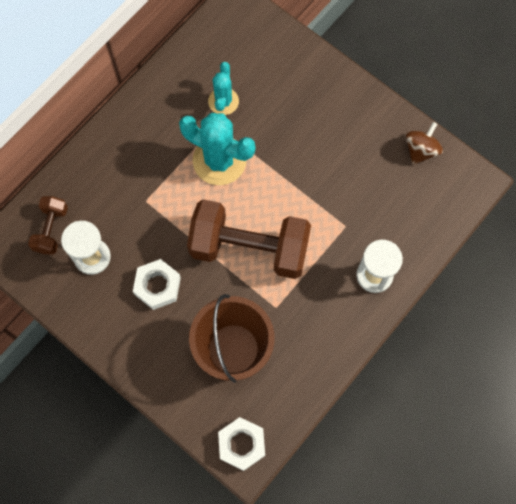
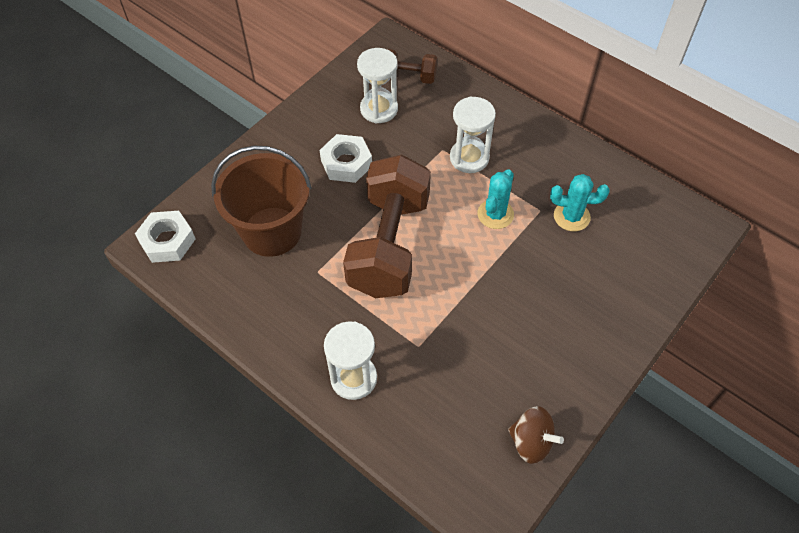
camera: 90 degrees right, 15 degrees down
(156, 178) = (469, 158): none -> white hourglass
(219, 160) = (495, 214): turquoise cactus -> turquoise cactus, size x0.58

